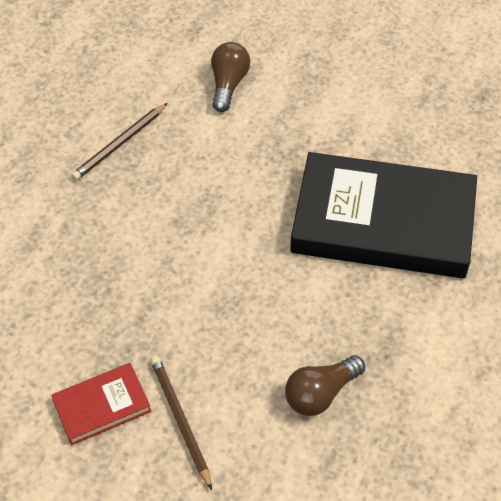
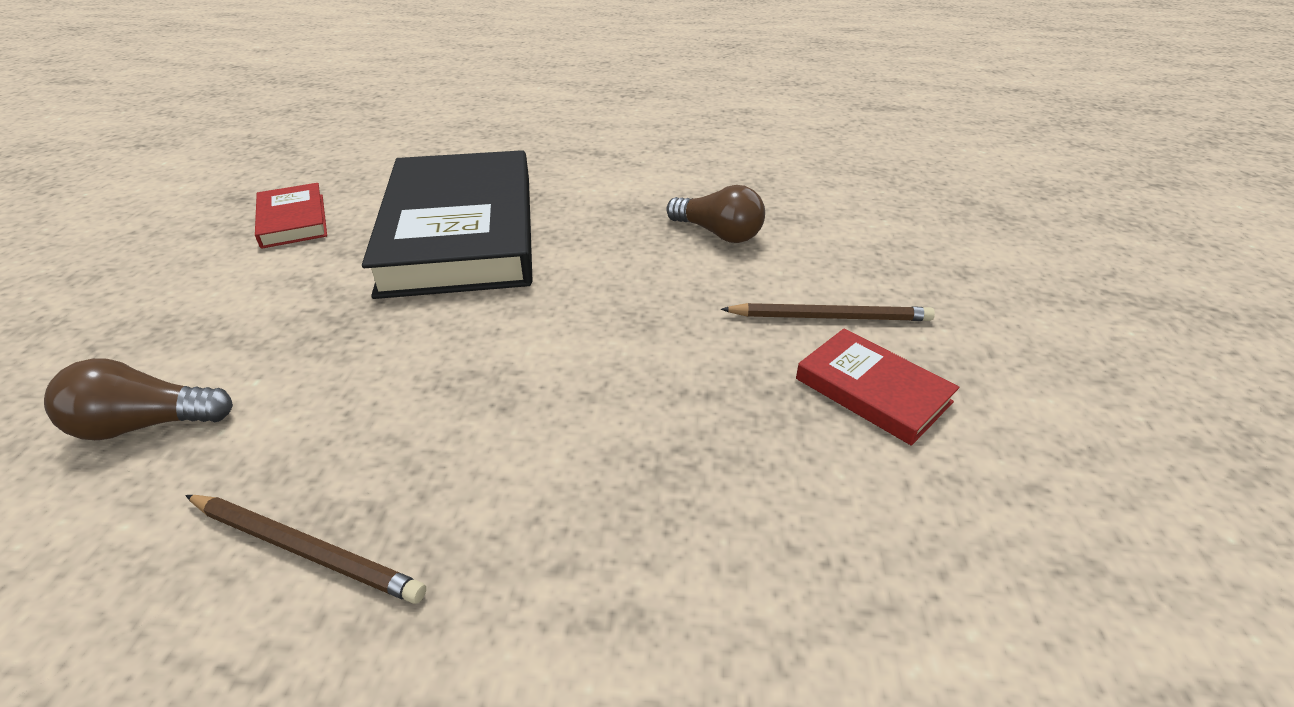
camera: 110 degrees left, 15 degrees down
(180, 420) = (830, 317): brown pencil -> brown pencil turned 135 degrees counterclockwise
(433, 127) = (293, 220): none -> red book

